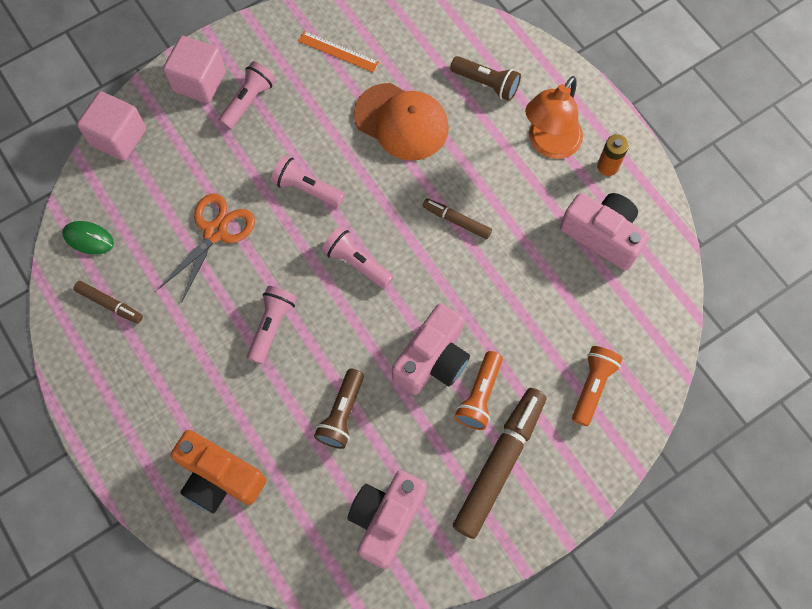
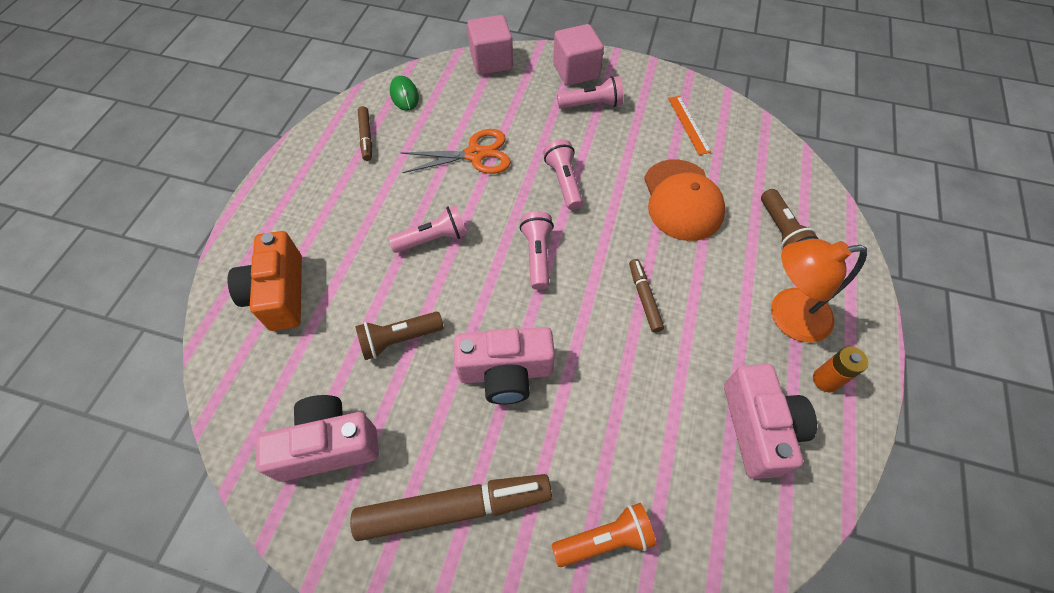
camera: 50 degrees right, 10 degrees down
(480, 395) = (506, 438): orange flashlight -> none

